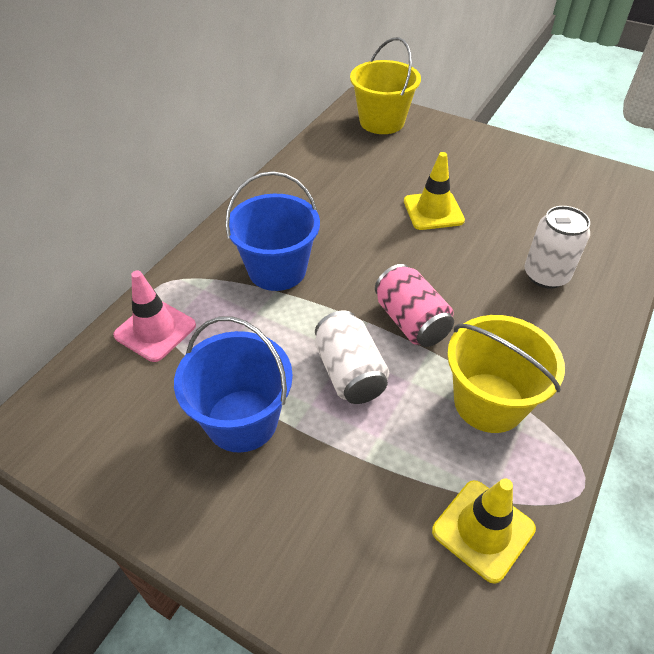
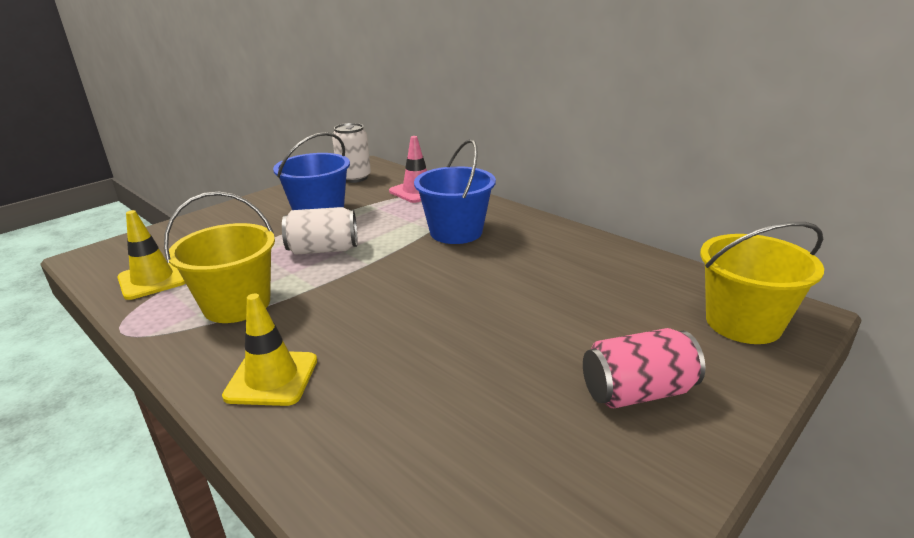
camera: 105 degrees right, 20 degrees down
(411, 321) = (353, 283): pink can -> pink can (637, 392)
(433, 211) = (515, 327): yellow traffic cone -> yellow traffic cone (272, 378)
(546, 275) = (355, 389): white can -> white can (354, 178)

